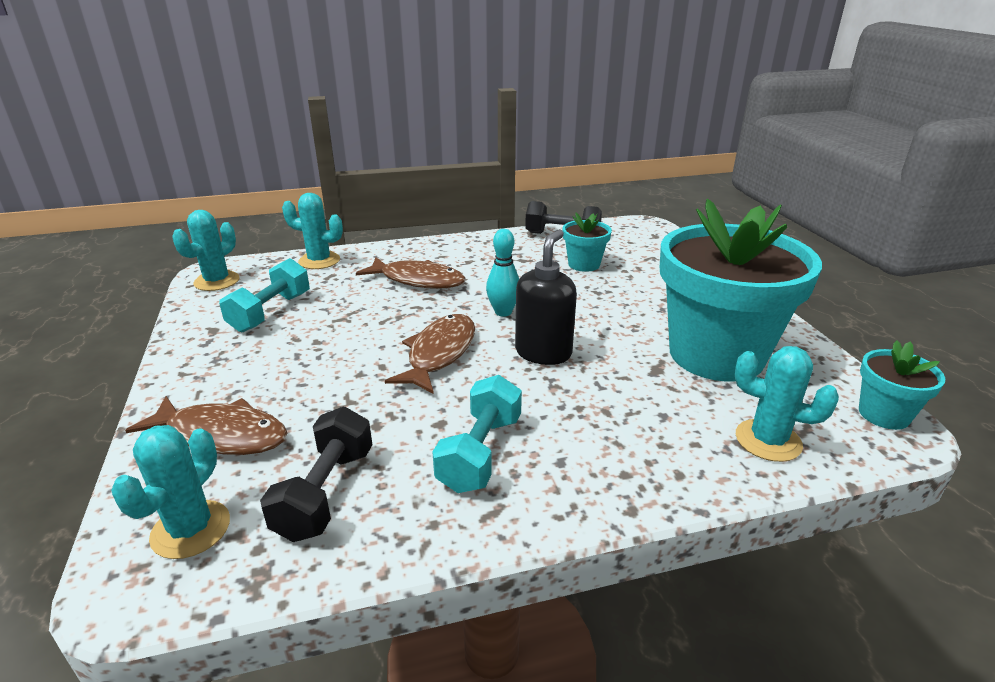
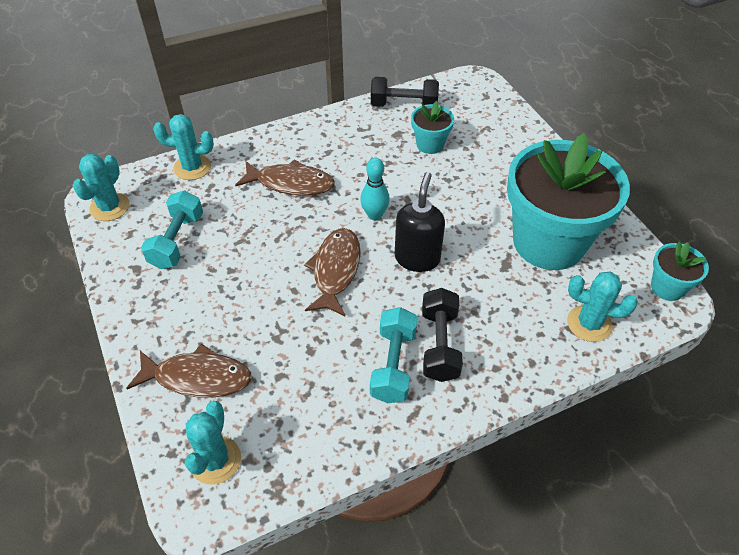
camera: 10 degrees left, 20 degrees up
(326, 493) = (296, 416): black dumbbell -> black dumbbell (439, 345)

